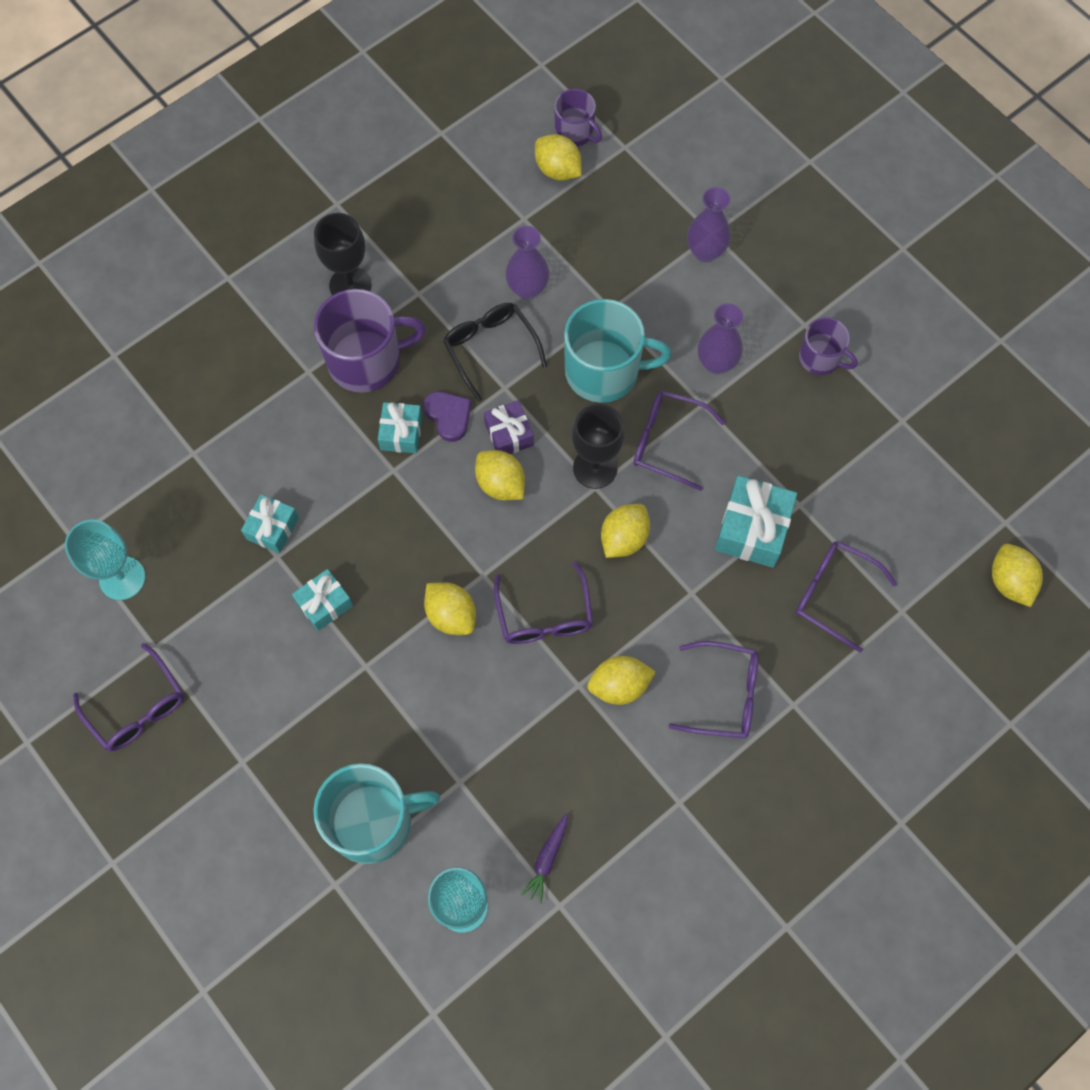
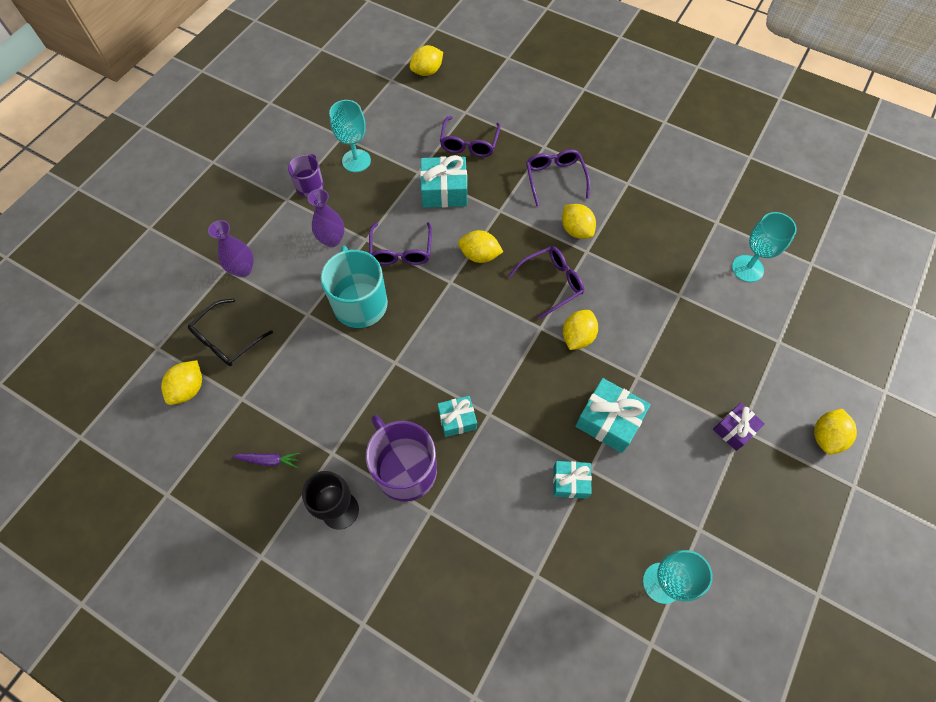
camera: 110 degrees left, 5 degrees down
(137, 707) = (747, 520): purple glasses -> none
(324, 604) = (608, 421): turquoise gift -> turquoise gift, size x1.60
(373, 821) = (730, 334): turquoise mug -> none
(448, 416) = (431, 391): purple heart -> none
(490, 349) = (365, 382): black glasses -> black glasses (227, 339)
(500, 484) = (471, 339): yellow lemon -> yellow lemon (825, 437)
(509, 434) = (431, 347): purple gift -> purple gift (734, 429)
(527, 289) = (306, 374): purple vase -> none
(547, 859) = (696, 235): purple carrot -> purple carrot (269, 460)
(575, 132) = (148, 388): purple mug -> none
(595, 468) = (436, 286): black goblet -> none
(848, 428) = (356, 161): none -> turquoise goblet

